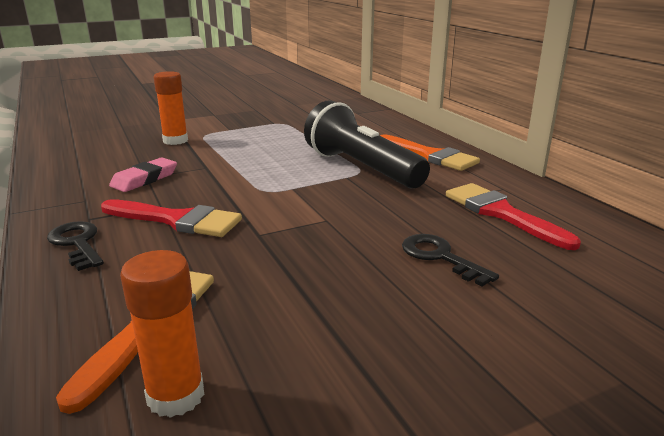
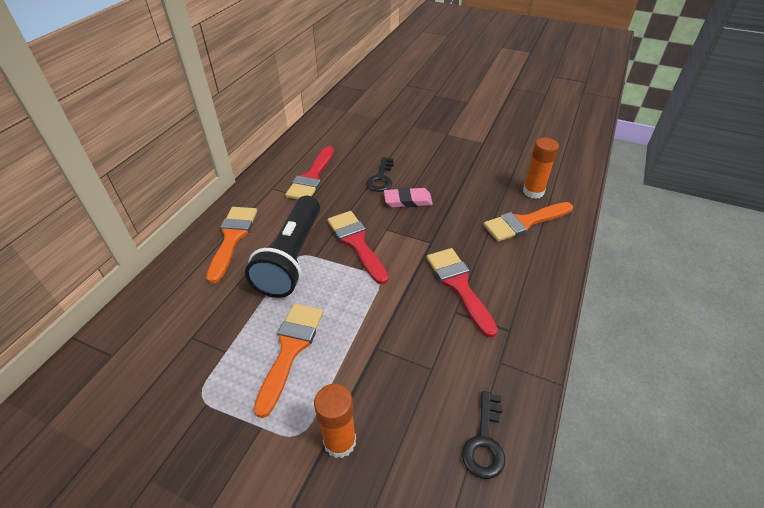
camera: 130 degrees left, 20 degrees up
(77, 243) = (529, 303): black key -> black key (484, 441)
(144, 179) = (436, 364): pink eraser -> pink eraser (408, 200)
(265, 146) = (290, 349): none -> orange brush
(332, 197) = (356, 243): none -> red brush

